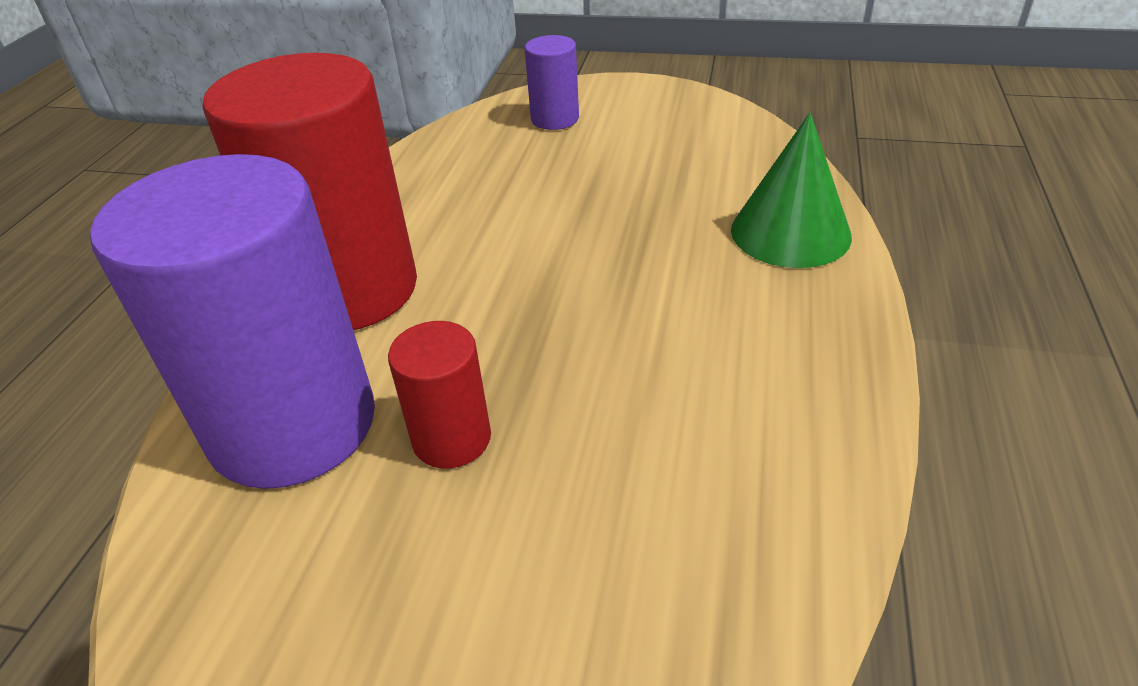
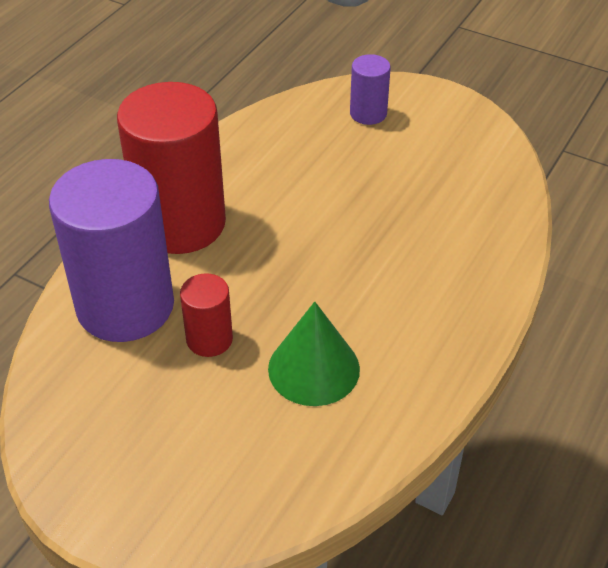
camera: 15 degrees right, 5 degrees up
(790, 232) = (481, 257): green cone -> green cone (314, 368)

